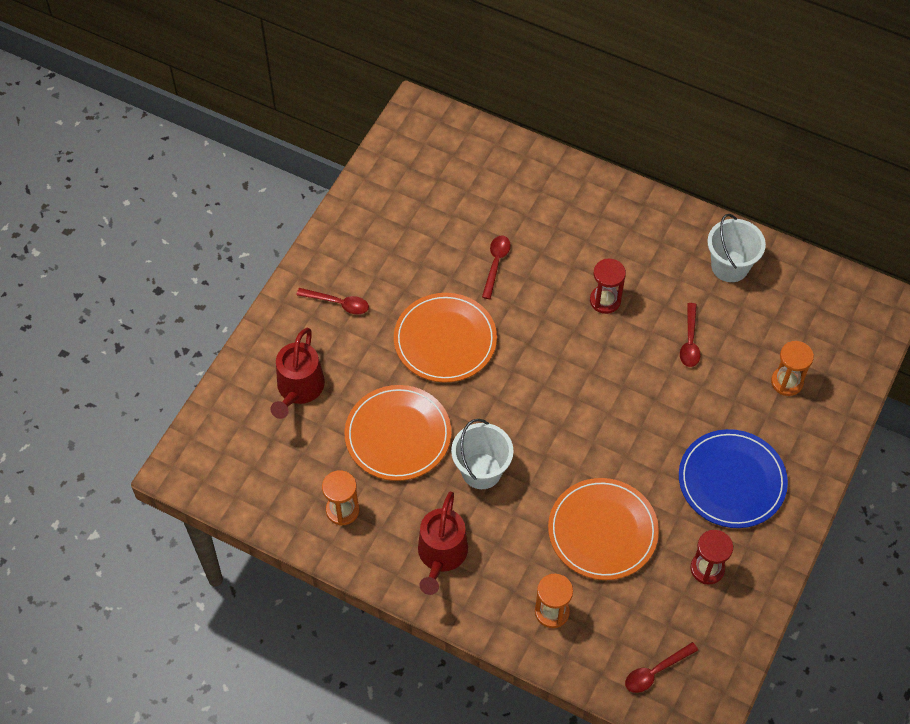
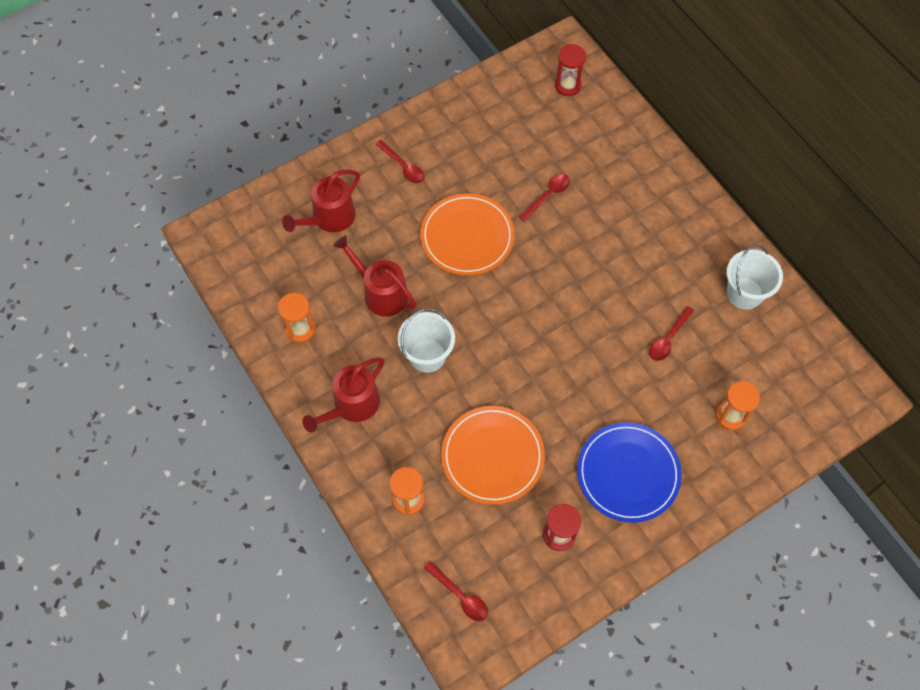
camera: 30 degrees right, 5 degrees up
(398, 435) = (381, 293): orange plate -> red watering can
(605, 300) = (618, 269): red hourglass -> red hourglass (568, 85)
(655, 671) = (460, 595): red spoon -> red spoon turned 135 degrees counterclockwise

